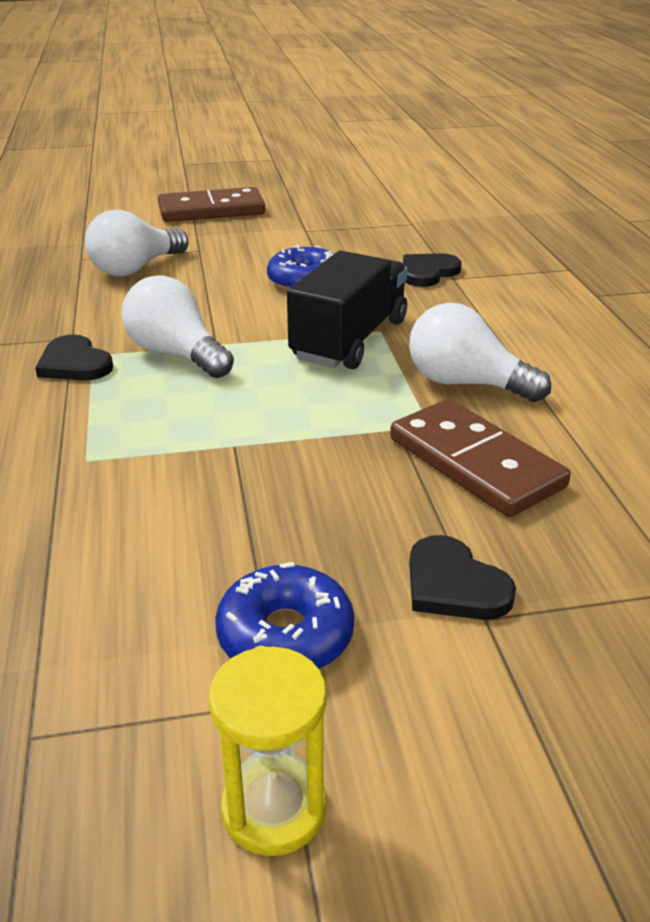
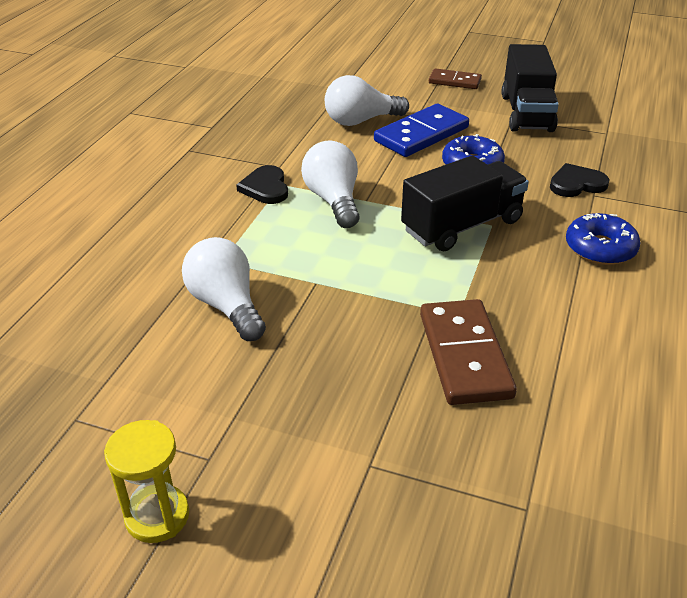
camera: 30 degrees right, 5 degrees up
(211, 210) = (454, 81): brown domino -> brown domino, size x0.60
(220, 266) = (421, 134): none -> blue domino
(285, 635) = (243, 422): blue donut -> blue donut (600, 248)
(316, 223) = (526, 113): none -> black truck
(454, 585) = (369, 435): black heart -> none
(466, 383) = (516, 290): white light bulb -> white light bulb (226, 306)

